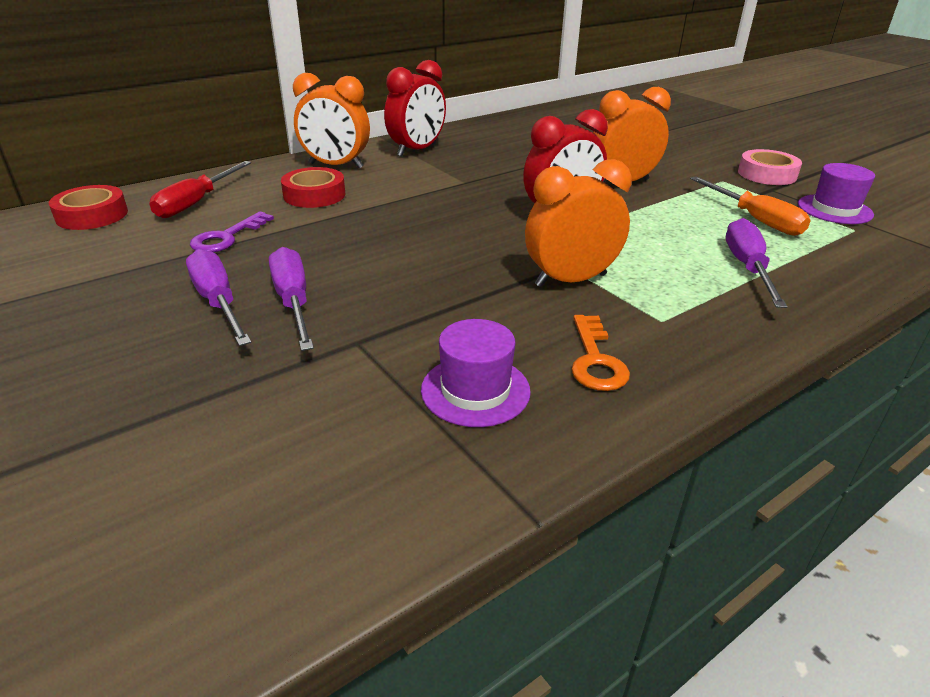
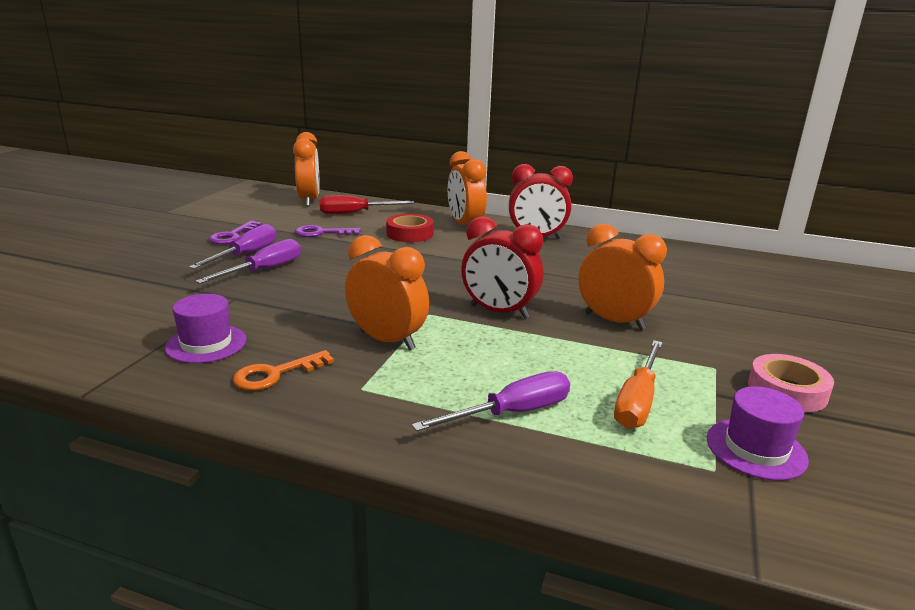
camera: 55 degrees right, 10 degrees down
(92, 215) = (309, 200): red tape -> orange clock
(128, 296) = (232, 236): none -> purple key

